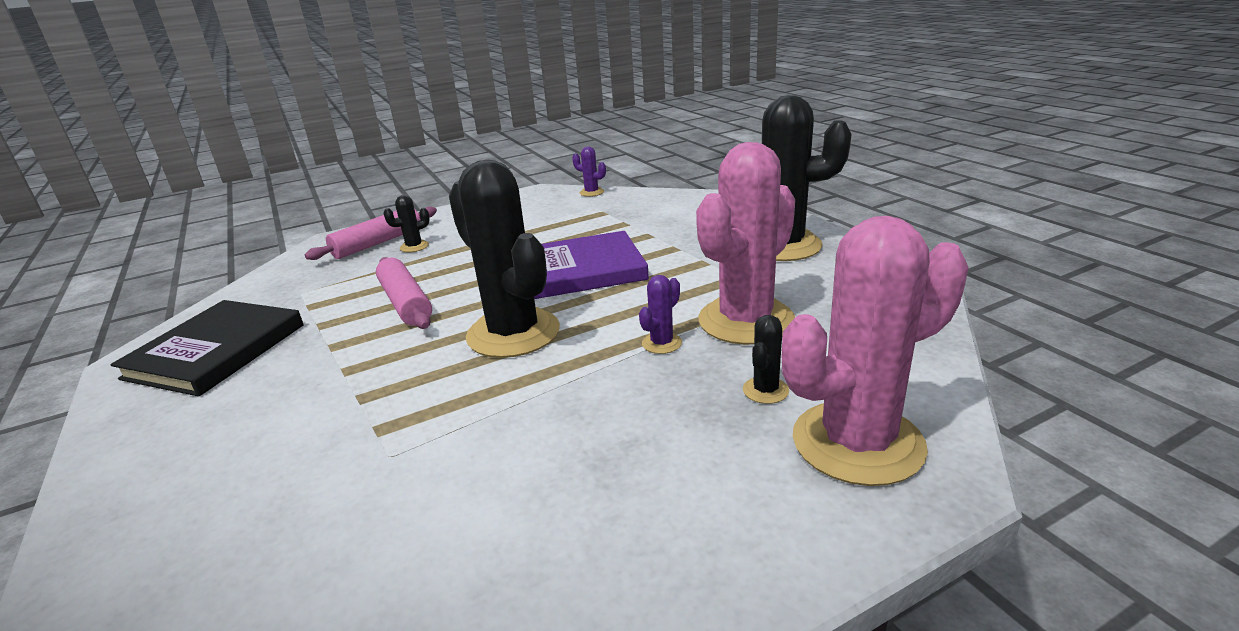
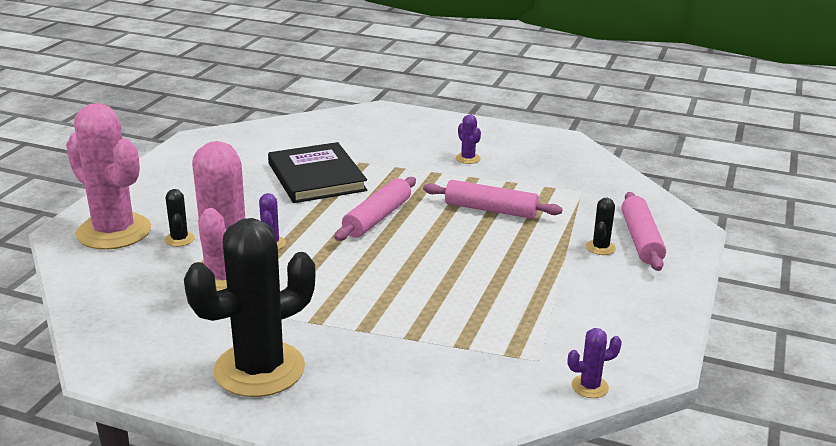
camera: 135 degrees right, 0 degrees up
(216, 351) = (532, 155): black book -> black book (316, 177)
(272, 377) = (468, 158): none -> purple cactus
(513, 333) = (377, 218): black cactus -> pink rolling pin
(582, 270) = (411, 276): purple book -> none
(857, 443) = (114, 232): pink cactus -> pink cactus turned 75 degrees counterclockwise

